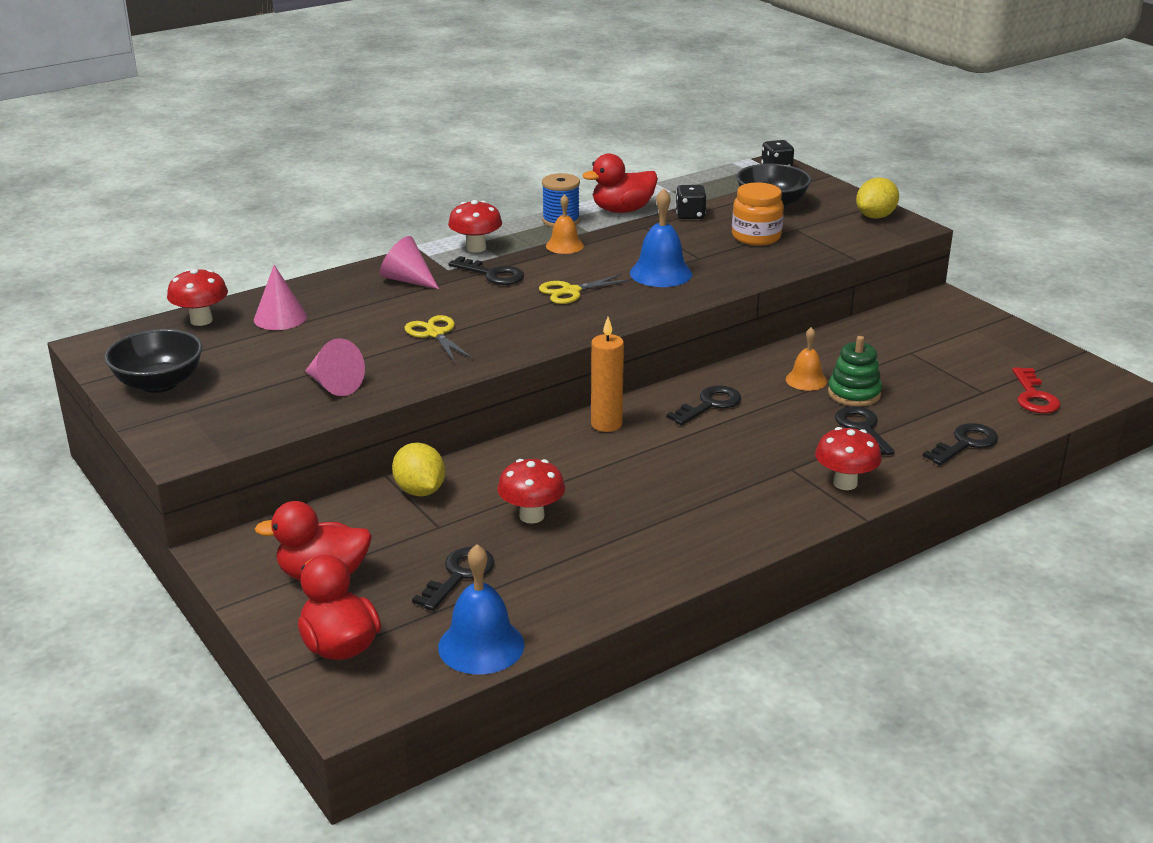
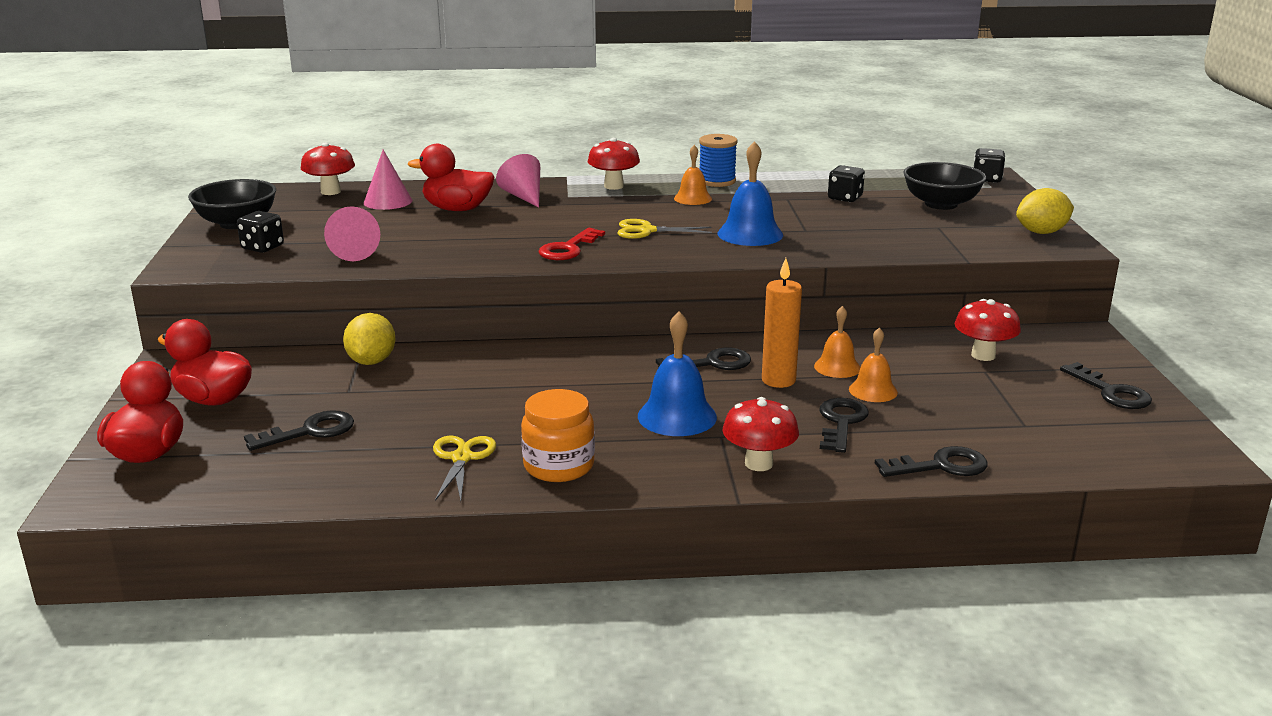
camera: 30 degrees right, 5 degrees down
(232, 404) = (262, 247): none -> black dice
(435, 334) = (486, 236): yellow scissors -> yellow scissors (462, 458)
(481, 645) = (248, 490): blue bell -> blue bell (677, 416)
(492, 274) = (598, 206): black key -> black key (1110, 392)
(531, 516) = (431, 405): red mushroom -> red mushroom (983, 355)
(606, 424) = (595, 354): orange candle -> orange candle (778, 380)
(622, 210) = (785, 183): red duck -> red duck (457, 209)
(756, 237) = (887, 225): orange jar -> orange jar (559, 466)
(854, 394) = (873, 390): green stacking toy -> orange bell
(1033, 396) = (1083, 444): red key -> red key (568, 249)

